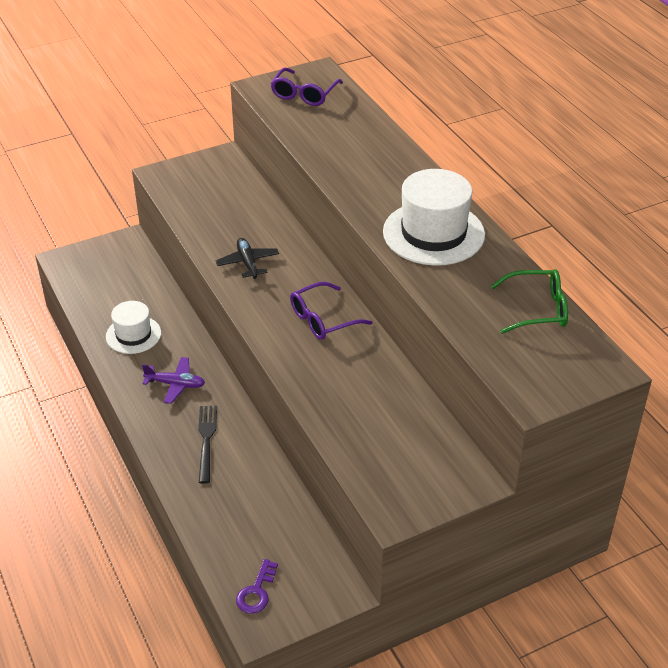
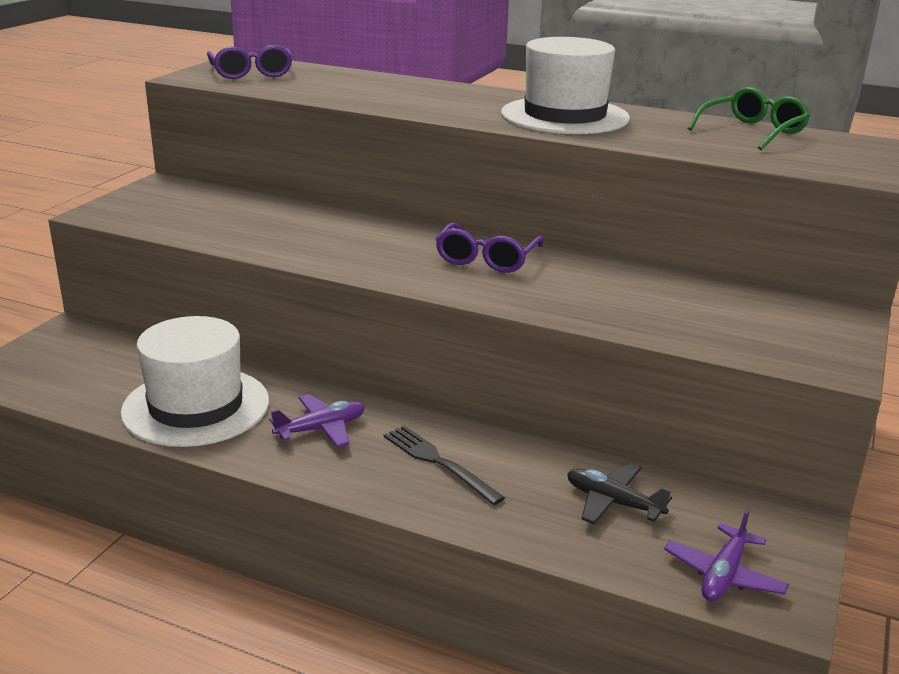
camera: 40 degrees left, 15 degrees down
(133, 335) = (196, 406): white hat -> white hat, size x1.66
(248, 263) = (327, 245): black plane -> black plane (613, 502)
(256, 592) = (723, 575): purple key -> purple plane

